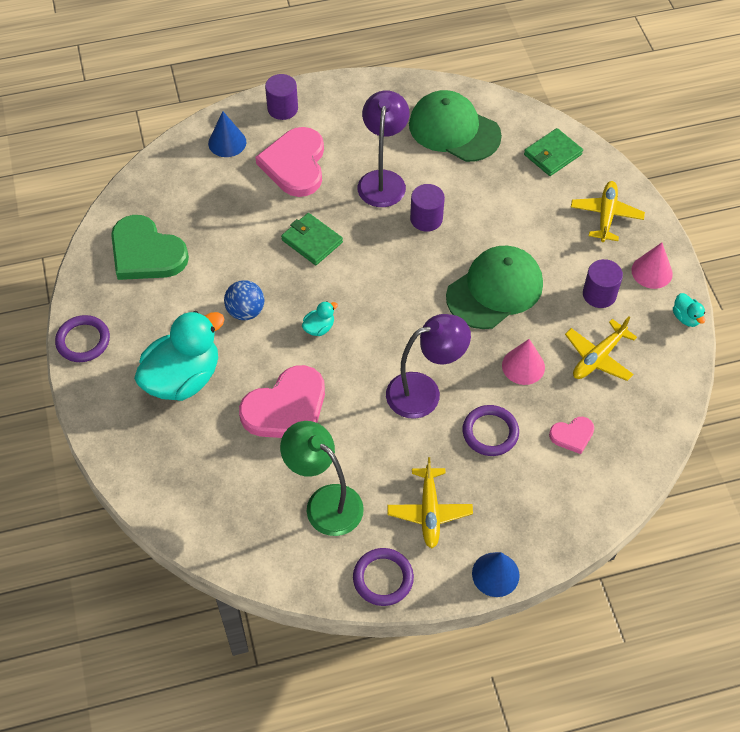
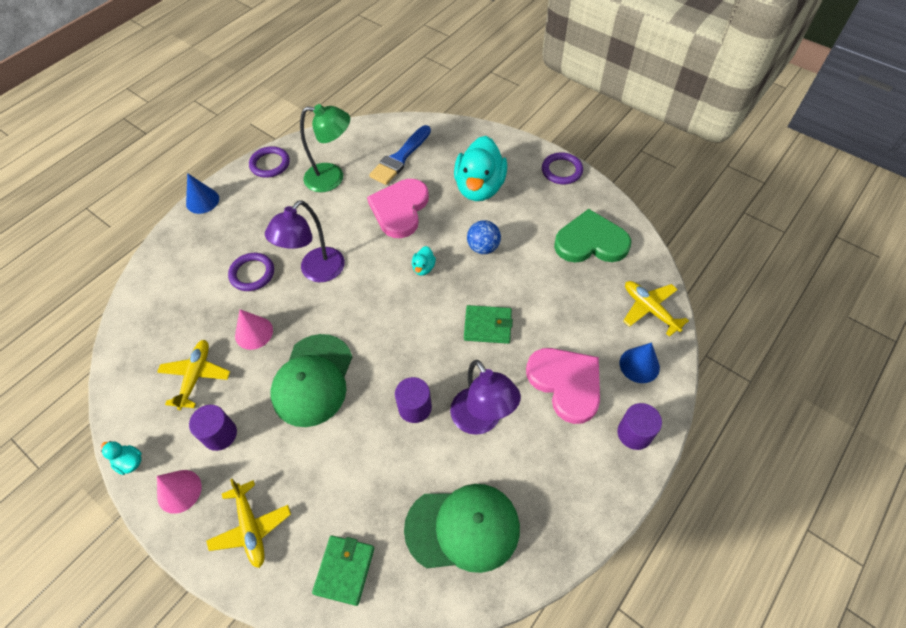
camera: 145 degrees right, 0 degrees up
(228, 477) = (400, 158): none -> blue brush
(429, 512) = (264, 208): yellow plane -> yellow plane (649, 309)
(572, 435) = (190, 306): pink heart -> none

